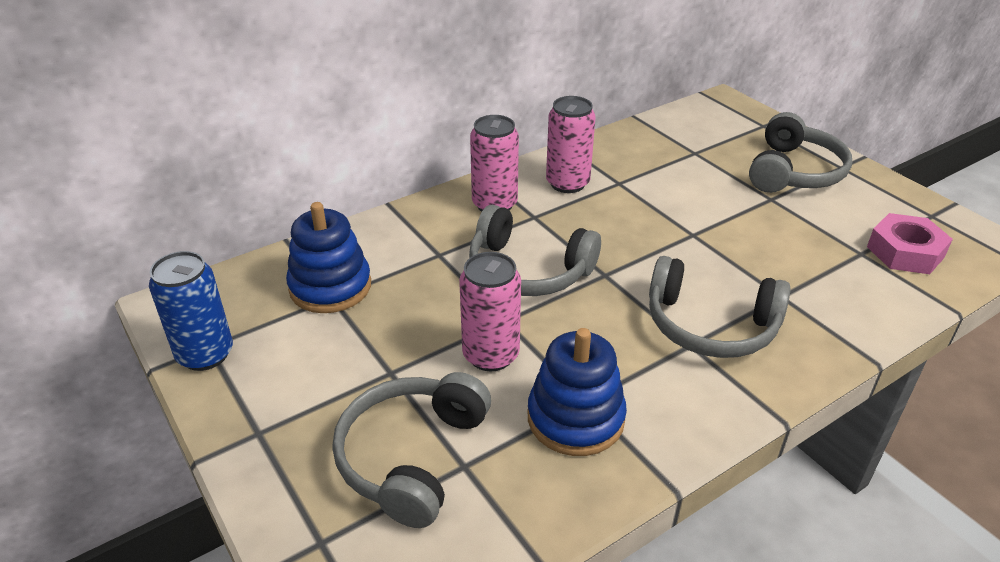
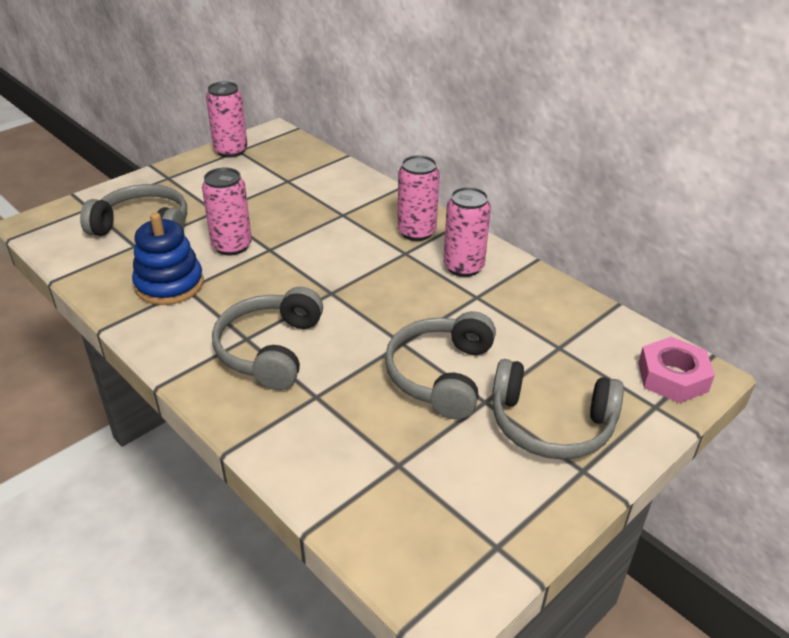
camera: 80 degrees right, 0 degrees up
(205, 354) = (231, 151): blue can -> pink can
(330, 287) = (298, 178): blue stacking toy -> none
(528, 270) = (329, 254): grey headphones -> grey headphones (440, 375)
(905, 252) = (409, 504): pink nut -> pink nut (672, 377)

